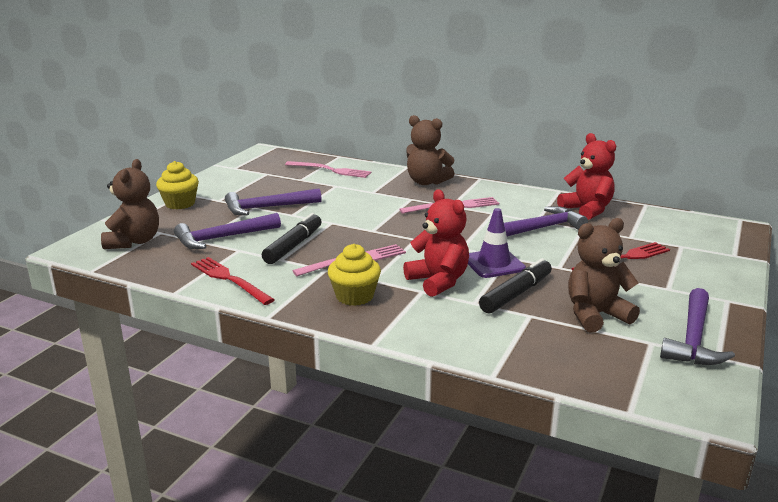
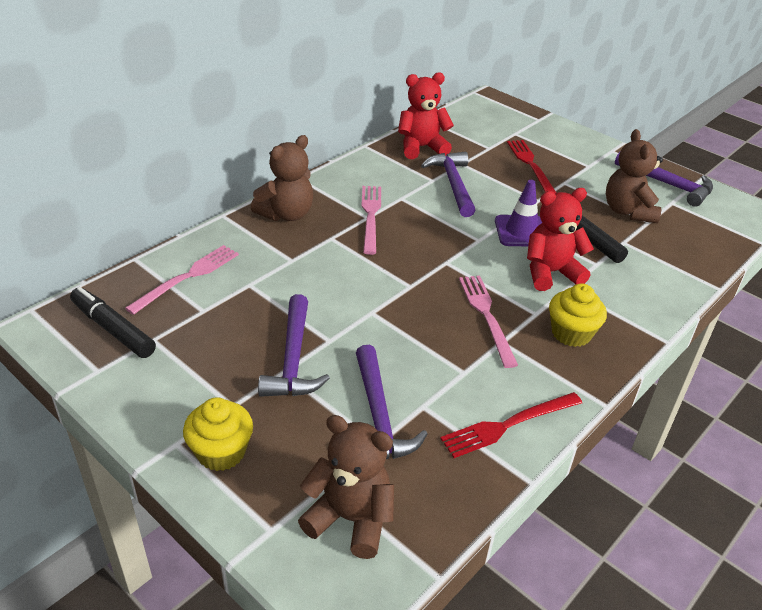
camera: 75 degrees left, 15 degrees up
(293, 246) = (430, 355): black marker -> black marker (113, 329)

